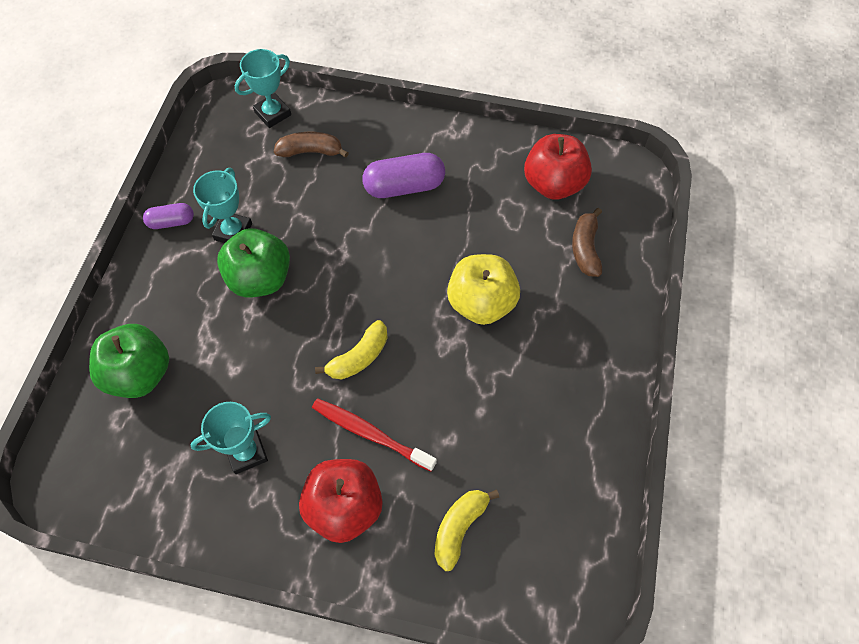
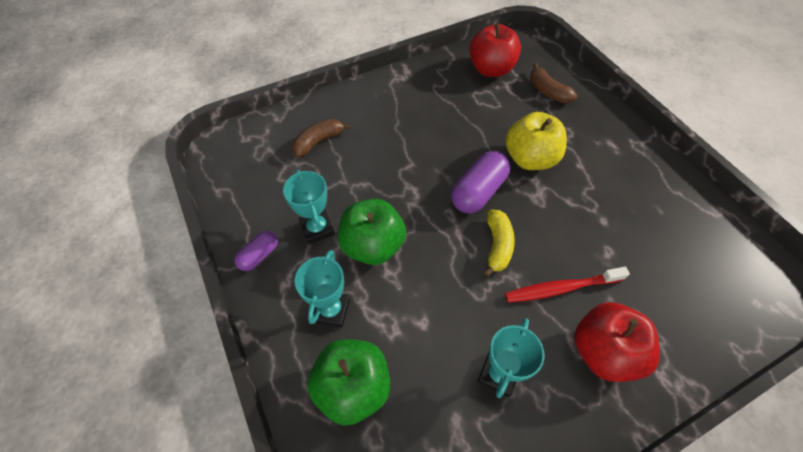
camera: 40 degrees left, 5 degrees down
(272, 113) = (264, 135): turquoise trophy -> turquoise trophy (331, 310)
(404, 186) = (406, 124): purple capsule -> purple capsule (478, 191)
(459, 528) = (678, 301): yellow banana -> none

